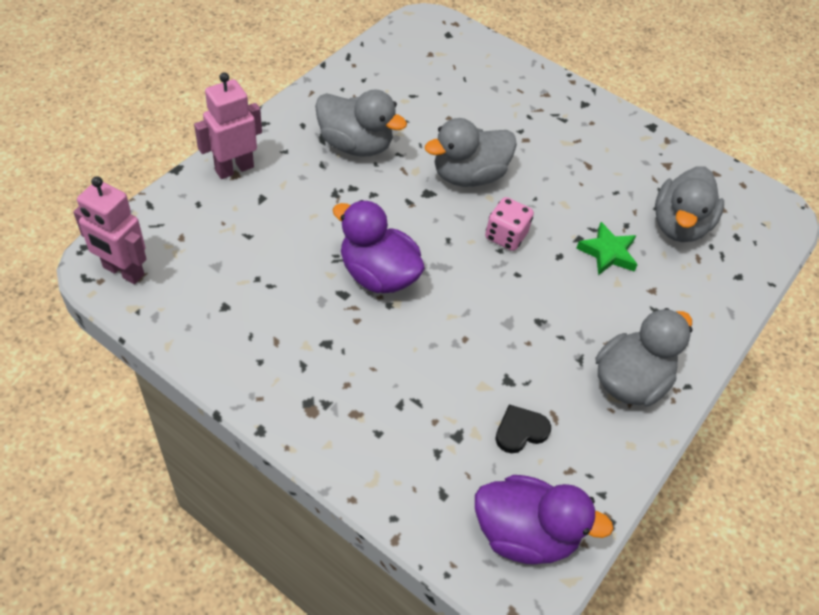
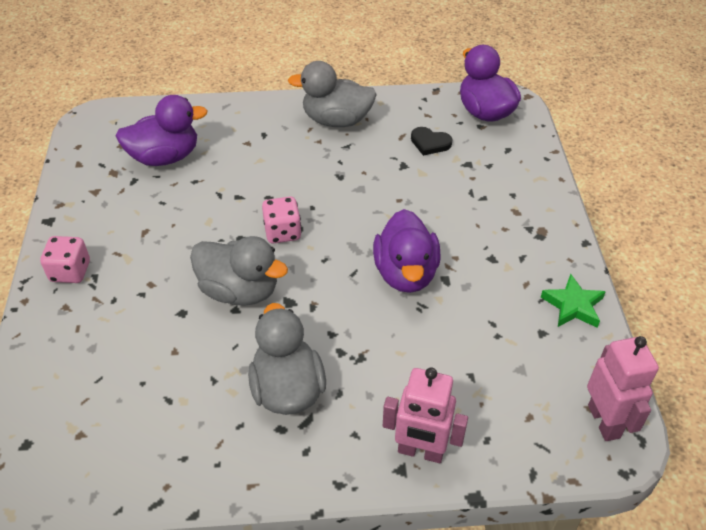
camera: 125 degrees left, 5 degrees down
(580, 111) = (70, 271): none -> pink dice
(607, 253) = (236, 176): green star -> green star (573, 306)
(679, 225) = (165, 157): grey duck -> purple duck

